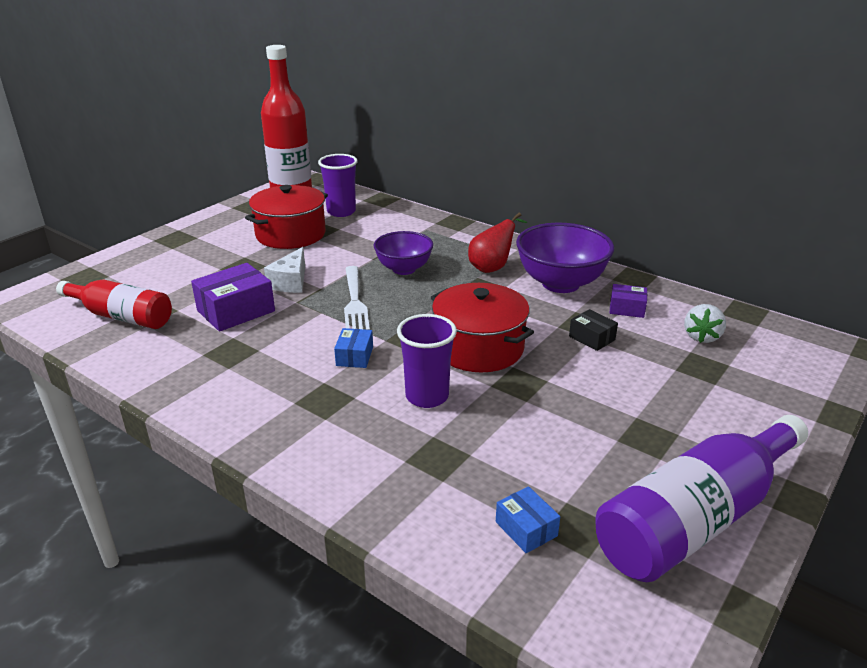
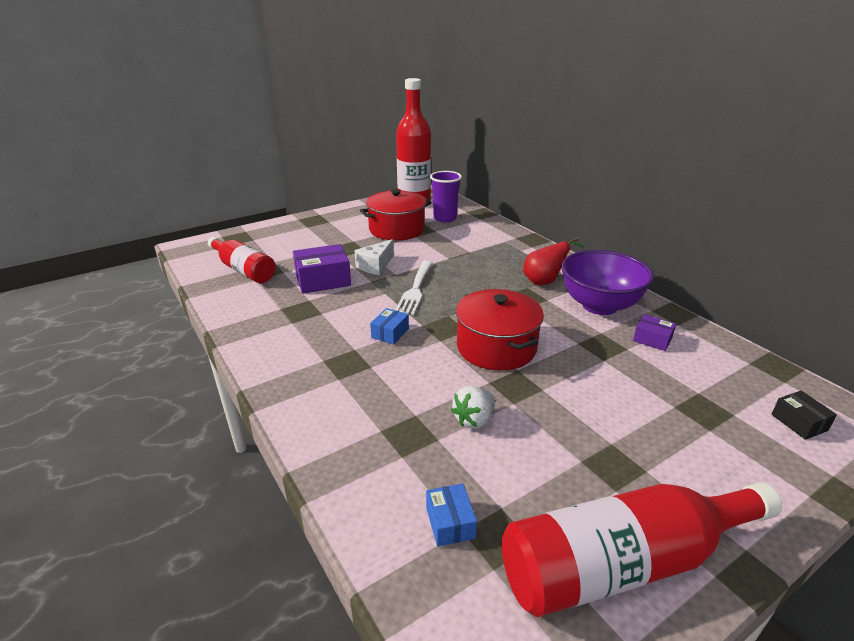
camera: 20 degrees right, 0 degrees up
(404, 269) = (469, 270): purple bowl -> none
(427, 396) = (429, 379): purple cup -> none
(592, 338) = (604, 359): black box -> black box (799, 422)
(696, 519) = (623, 563): purple bottle -> red bottle
(702, 337) = (717, 381): white strawberry -> white strawberry (474, 420)

